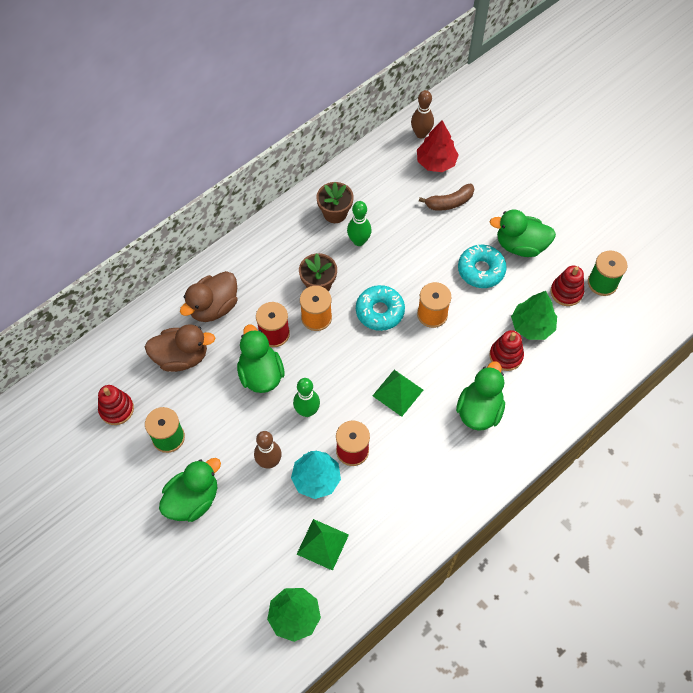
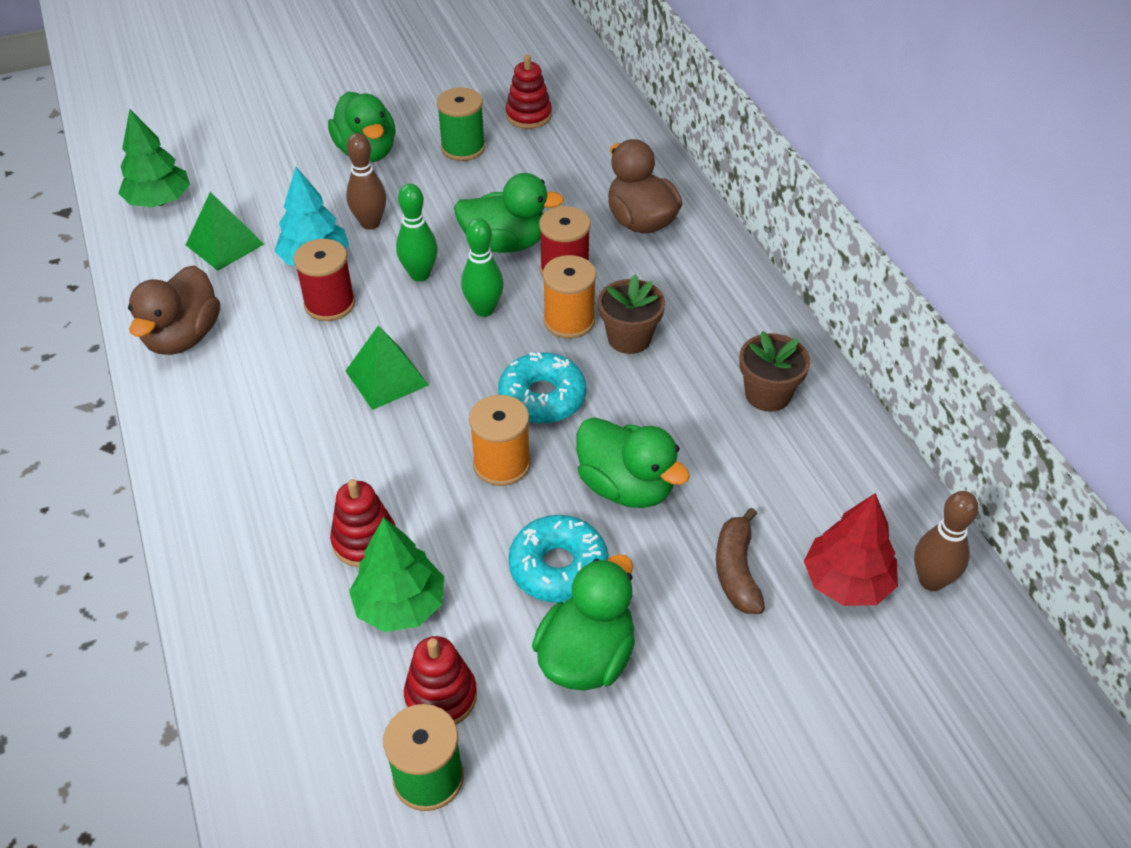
camera: 110 degrees right, 15 degrees down
(181, 357) = (574, 178): brown duck -> brown duck (183, 337)
(359, 241) = (695, 410): green bowling pin -> green bowling pin (484, 309)
(479, 410) = (292, 468): green duck -> green duck (626, 487)

